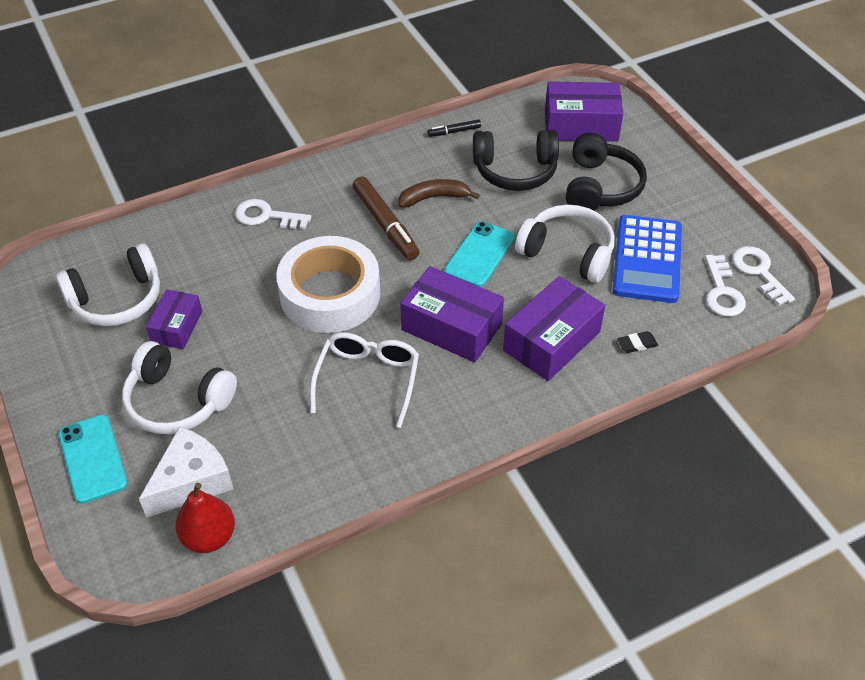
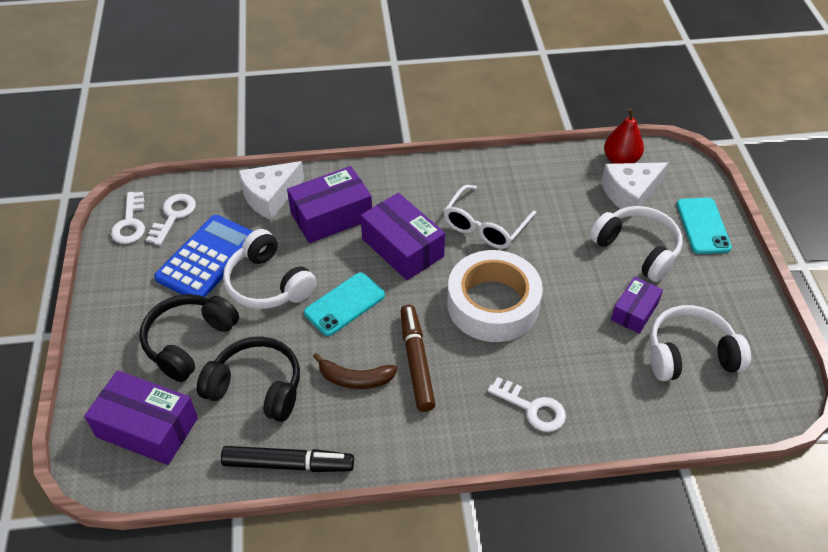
camera: 160 degrees left, 0 degrees up
(454, 131) = (288, 464): black marker -> black marker, size x1.99
(637, 344) = (270, 197): black eraser -> white cheese

